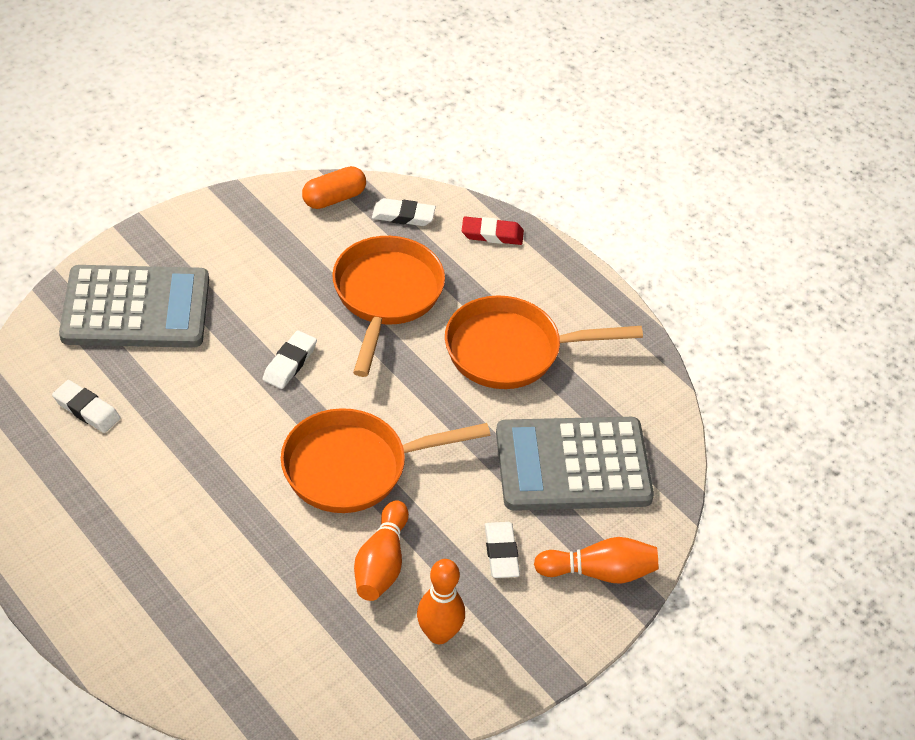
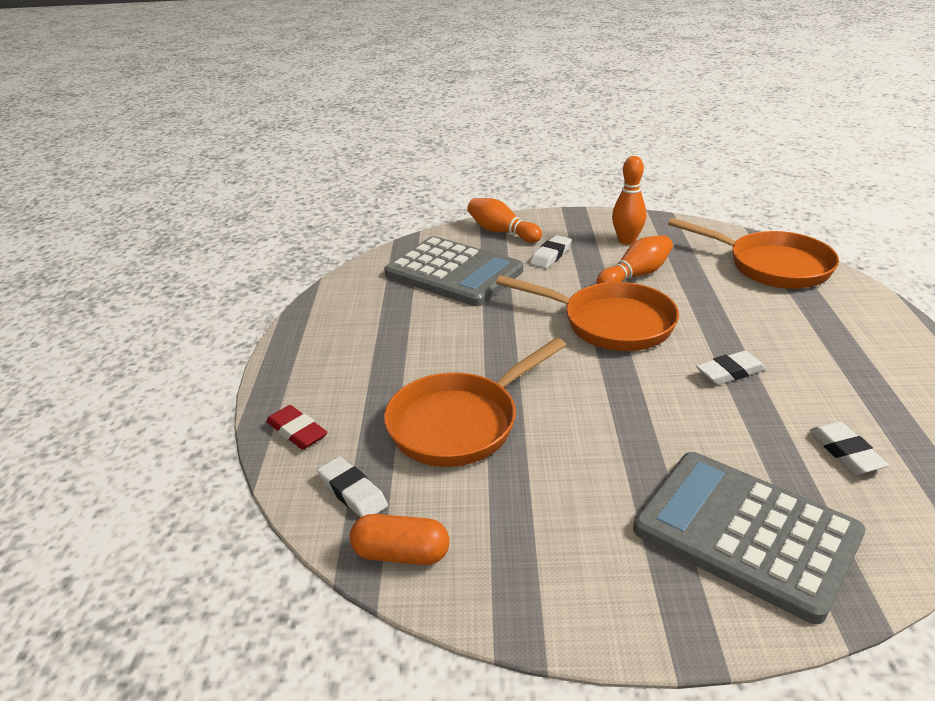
camera: 135 degrees left, 15 degrees down
(290, 363) = (605, 408): white eraser -> white eraser (730, 372)
(511, 351) = (407, 342): orange pan -> orange pan (771, 266)

